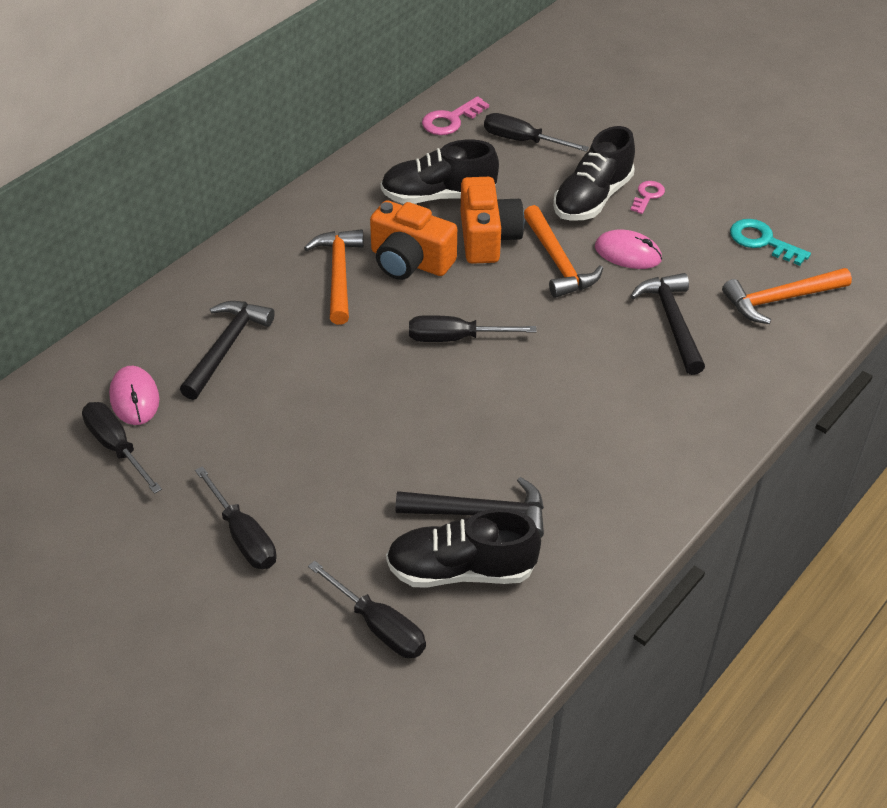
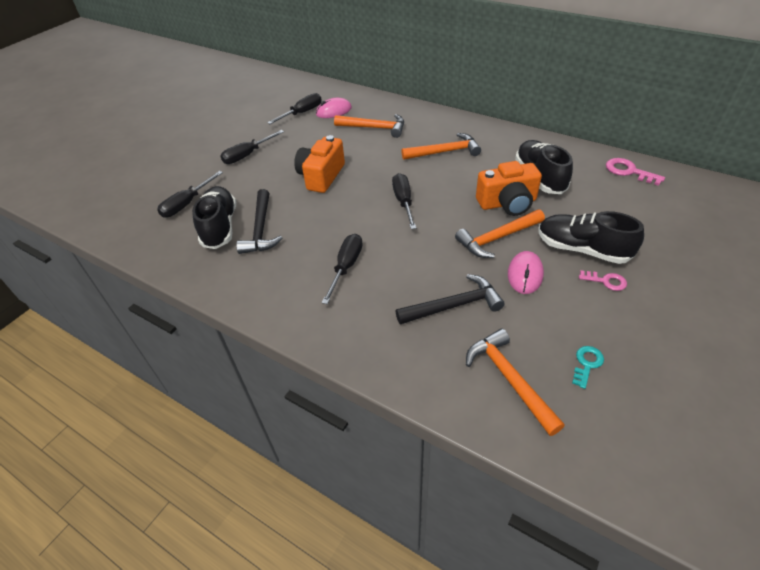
camera: 85 degrees right, 0 degrees up
(226, 347) = (374, 128): black hammer -> orange hammer
(410, 261) = (468, 175): orange camera -> orange camera (321, 176)
(522, 141) = (630, 206): black screwdriver -> black screwdriver (346, 267)
(762, 241) = (587, 364): turquoise key -> turquoise key, size x0.65

